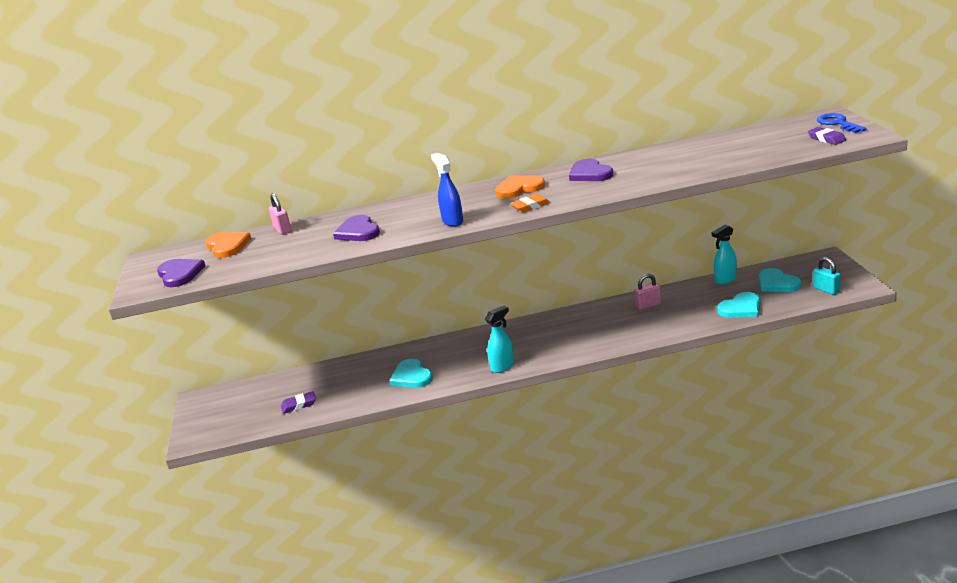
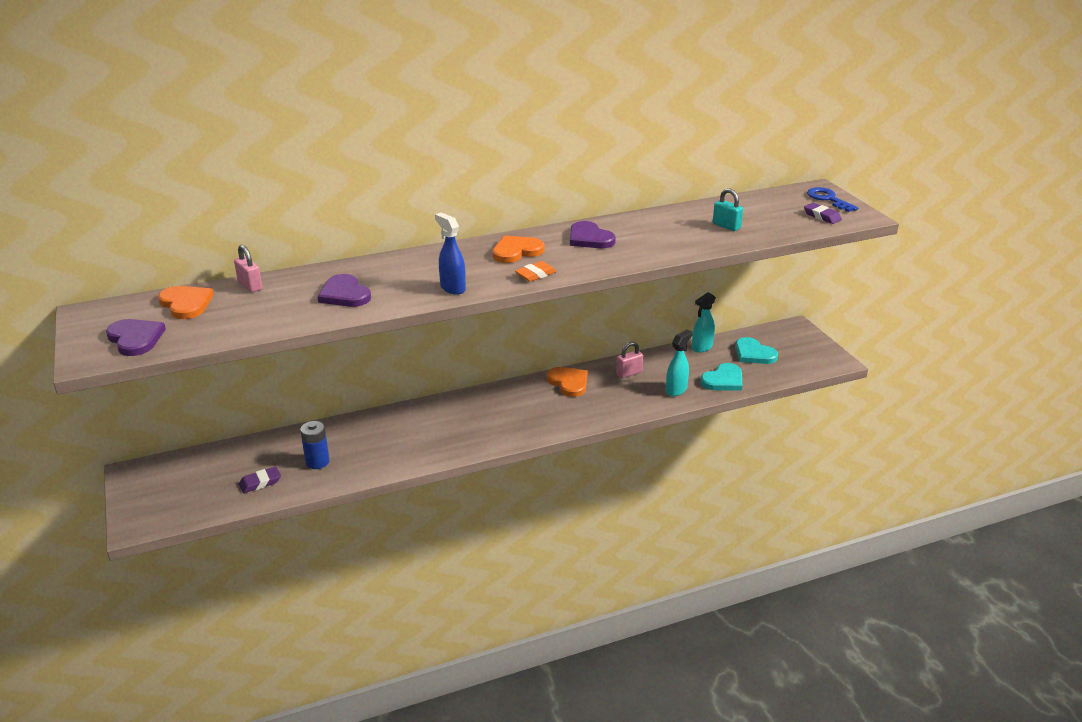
camera: 15 degrees left, 5 degrees up
(350, 387) = (317, 462): none -> blue battery
(411, 376) = (386, 450): turquoise heart -> none
(503, 366) = (487, 440): turquoise spray bottle -> turquoise spray bottle (676, 390)
(588, 315) = (568, 382): none -> orange heart
(826, 290) = (802, 363): turquoise padlock -> turquoise padlock (726, 226)

